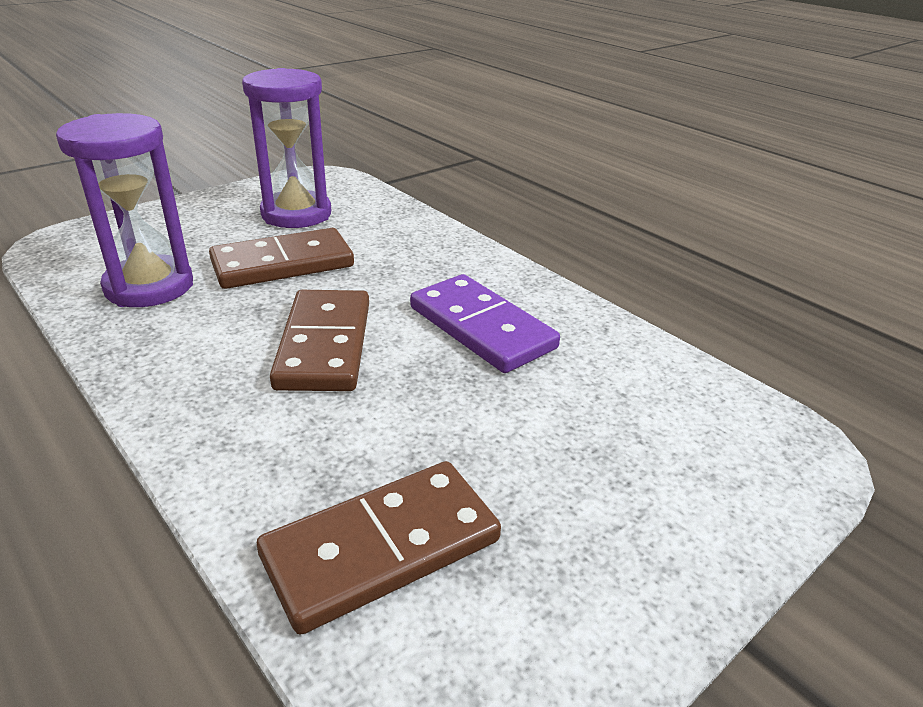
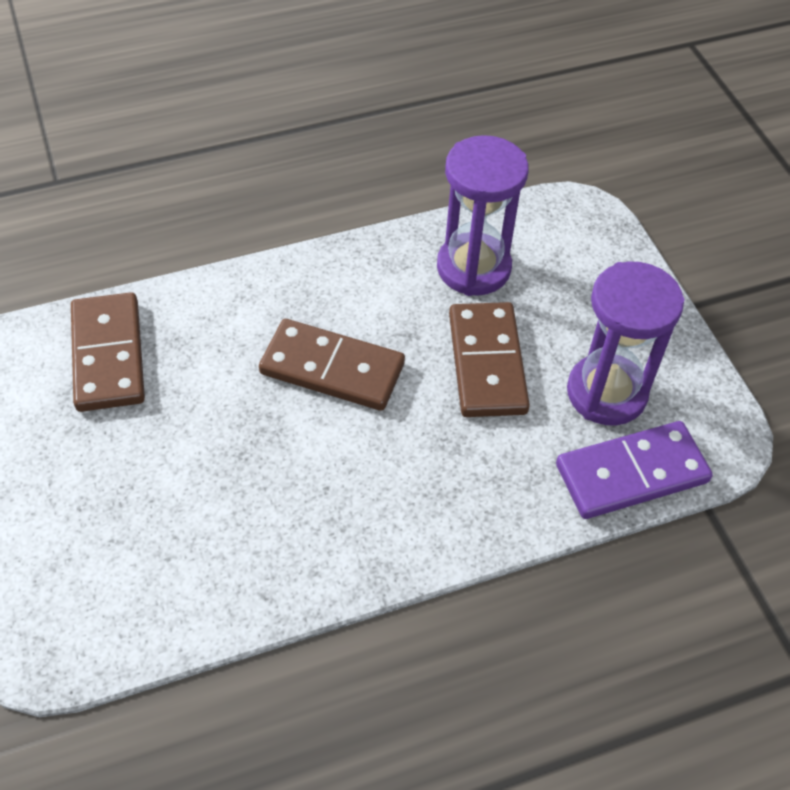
camera: 110 degrees right, 20 degrees up
(481, 328) = (309, 488): purple domino -> purple domino (631, 473)

